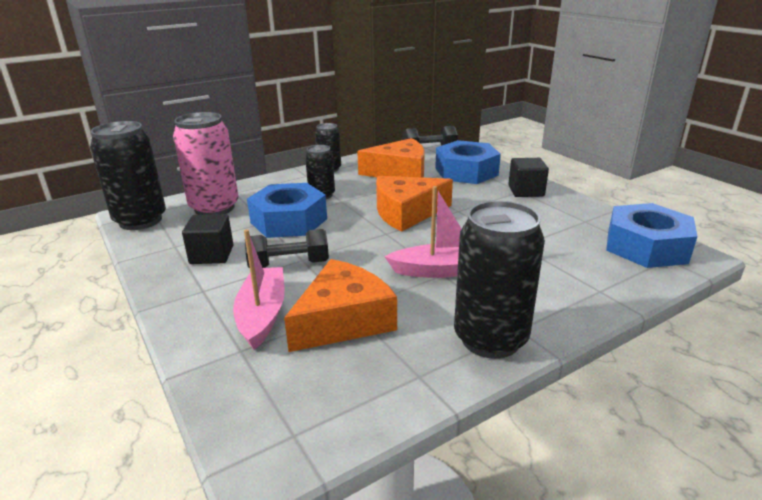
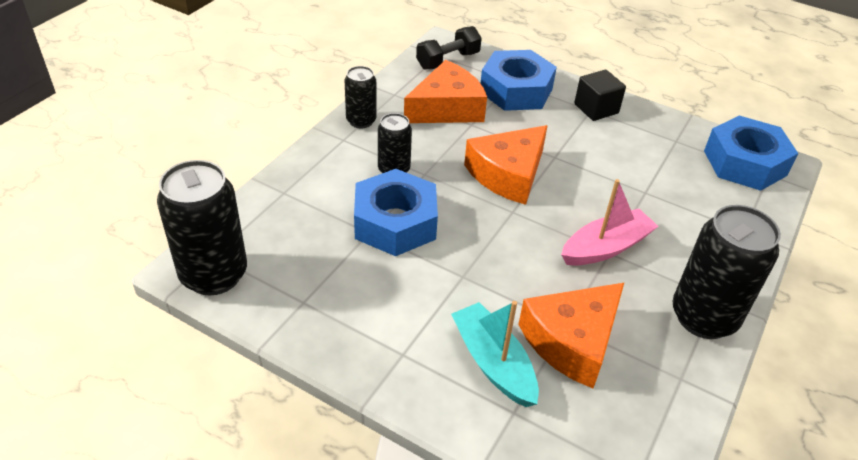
camera: 30 degrees left, 15 degrees up
(212, 255) = (360, 301): black cube -> none
(214, 208) = (286, 226): pink can -> none
(262, 314) = (493, 363): pink boat -> turquoise boat
(289, 264) = (457, 288): black dumbbell -> none
(343, 320) = (572, 341): orange cheese -> orange cheese turned 150 degrees counterclockwise

